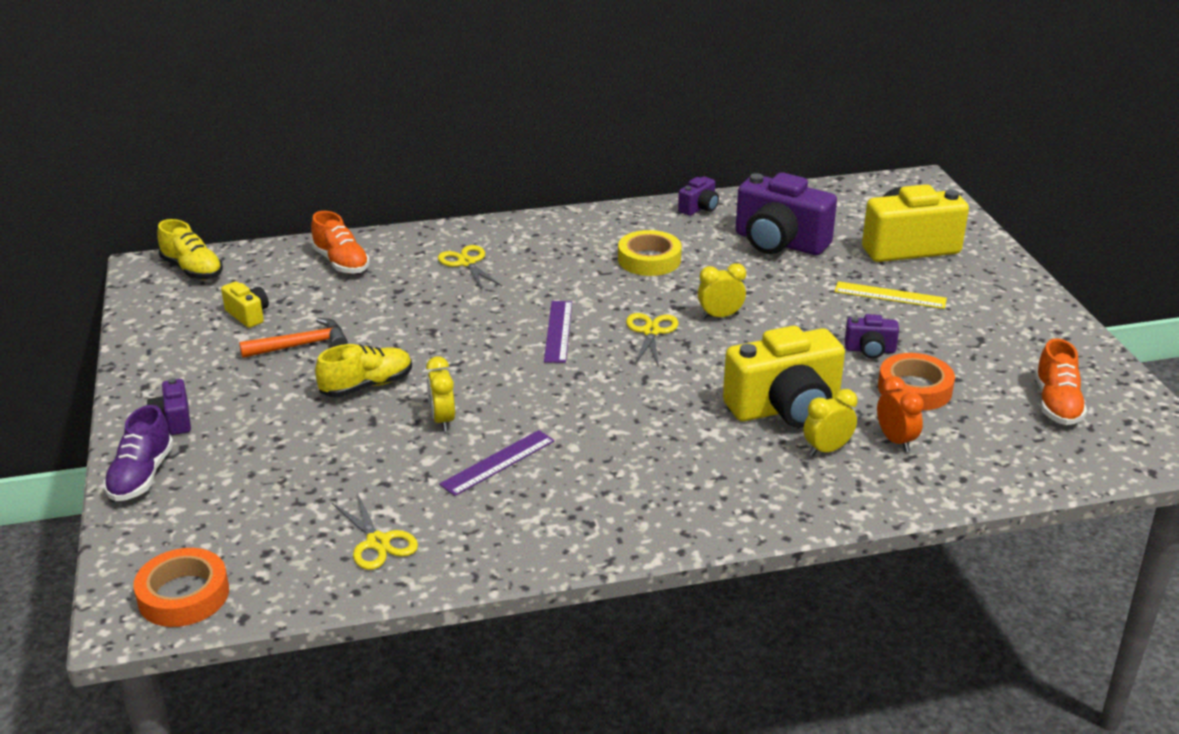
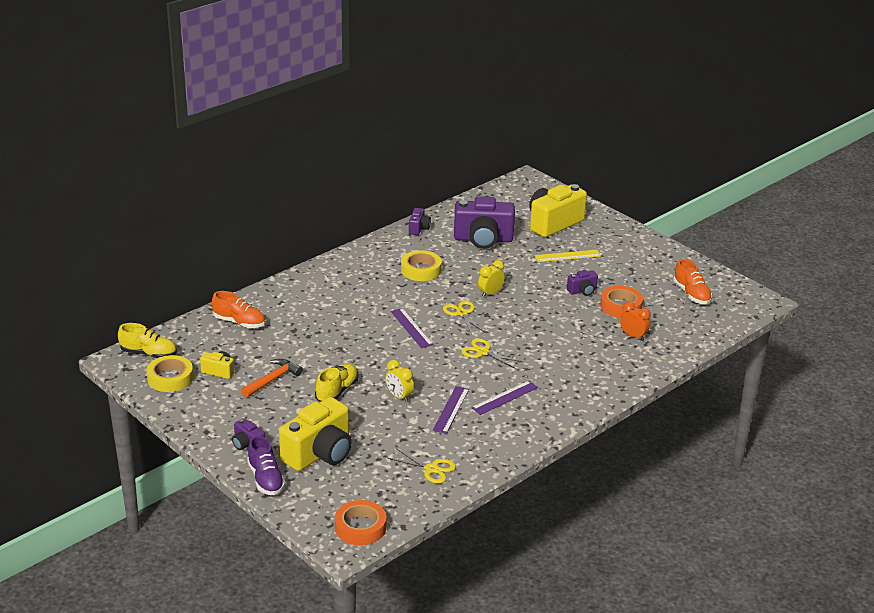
camera: 30 degrees left, 0 degrees up
(182, 306) = (170, 378): none -> yellow tape
(467, 263) = (316, 301): yellow scissors -> yellow scissors (483, 352)
(597, 471) = (505, 397): none -> purple ruler
(785, 408) = (567, 335): yellow camera -> yellow camera (319, 453)
(827, 450) = (605, 351): yellow clock -> none

